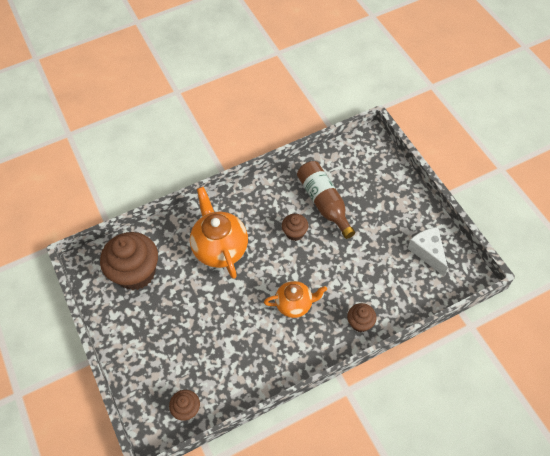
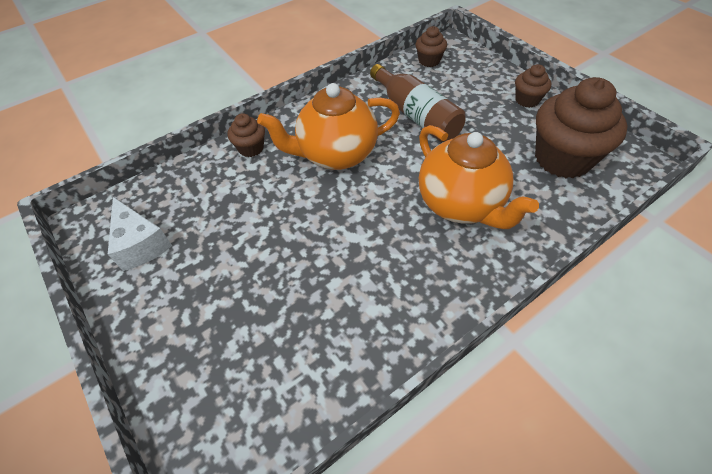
camera: 170 degrees right, 5 degrees down
(295, 233) = (352, 243): brown cupcake -> brown cupcake (527, 100)
(295, 304) = (336, 155): orange teapot -> orange teapot, size x1.62
(324, 203) = (308, 302): brown bottle -> brown bottle (416, 115)

